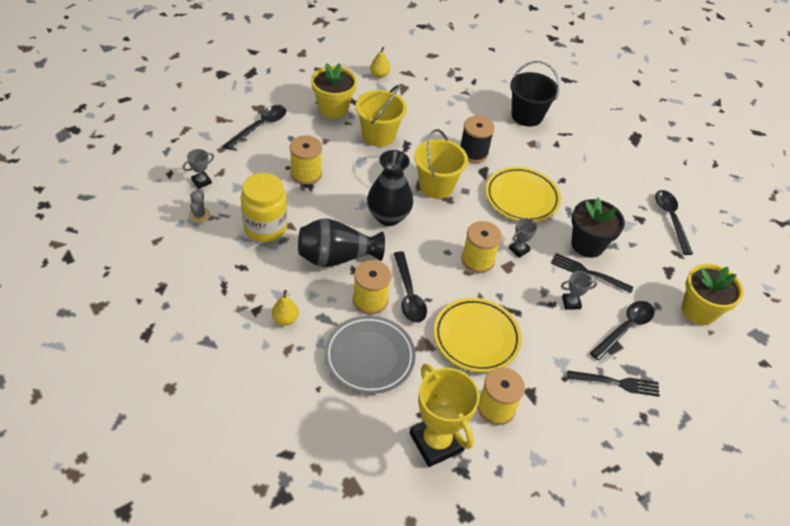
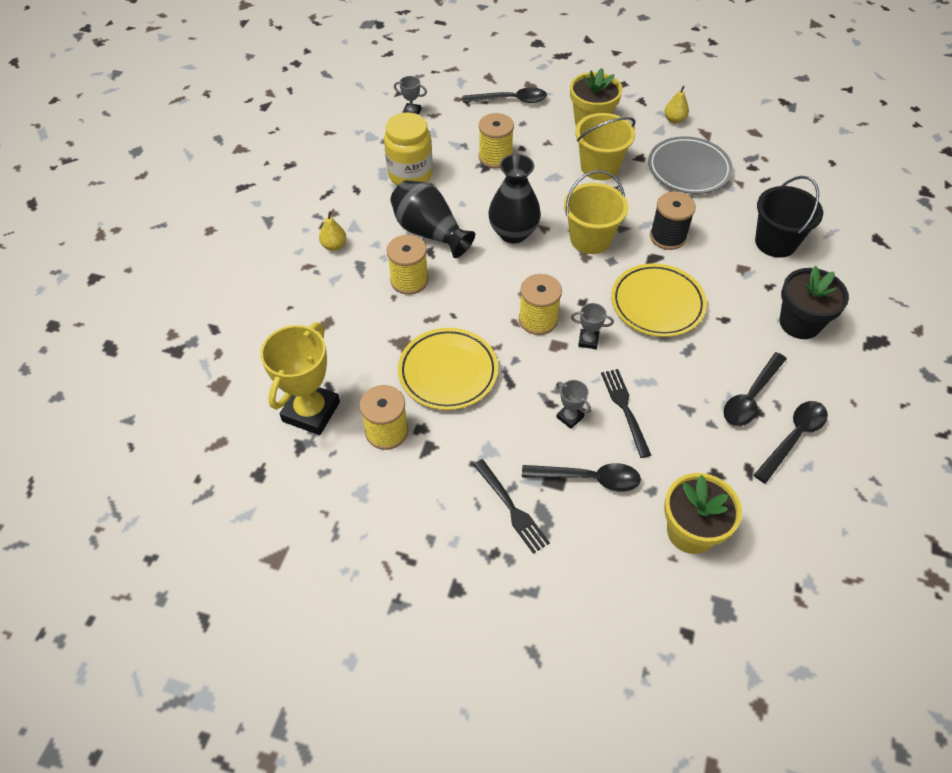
camera: 55 degrees right, 5 degrees up
(199, 215) = (378, 135): grey cactus -> none
(369, 357) = (351, 317): grey plate -> grey plate (688, 169)
(408, 294) = (443, 299): black spoon -> black spoon (750, 397)
(587, 244) = (662, 388): black flower pot -> black flower pot (799, 323)

